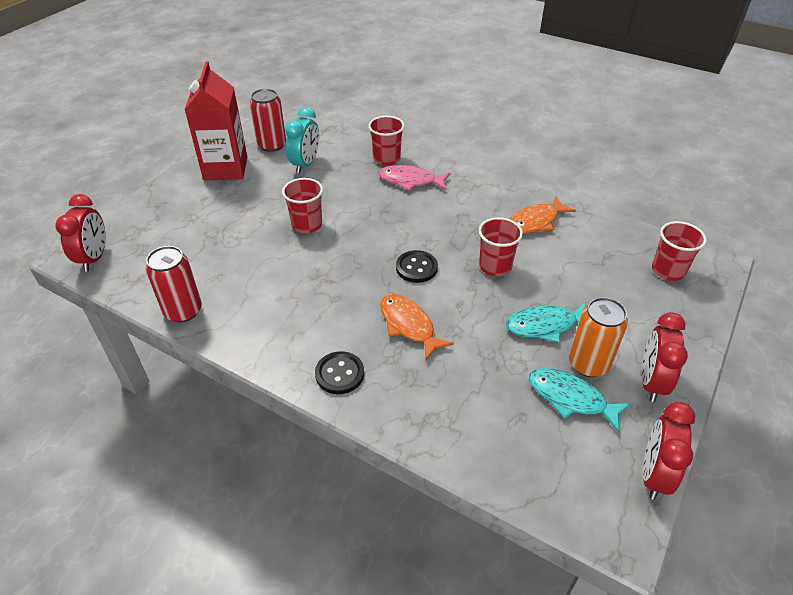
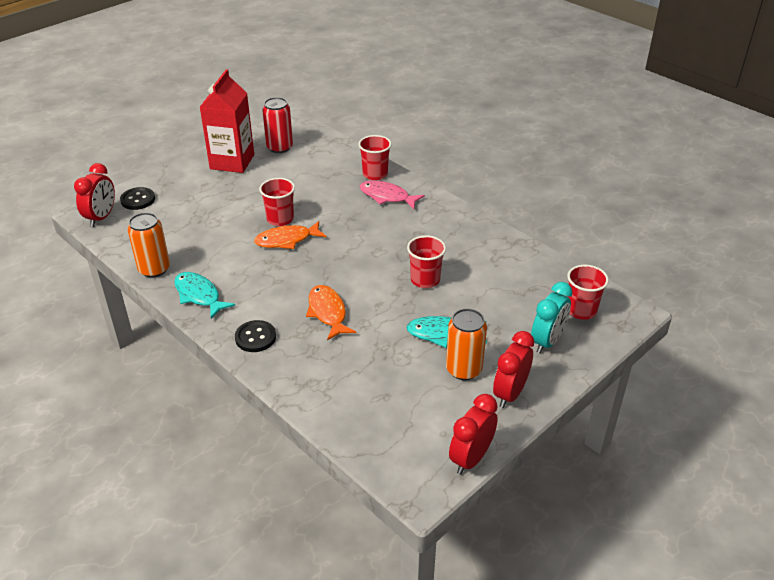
camera: 15 degrees right, 5 degrees down
(183, 311) = (154, 269): red can -> orange can
(305, 164) = (301, 168): turquoise clock -> turquoise clock (547, 341)
(416, 268) = (356, 269): black button -> black button (138, 200)
(535, 222) = (481, 249): orange fish -> orange fish (286, 240)
(571, 398) = (433, 391): turquoise fish -> turquoise fish (199, 295)

